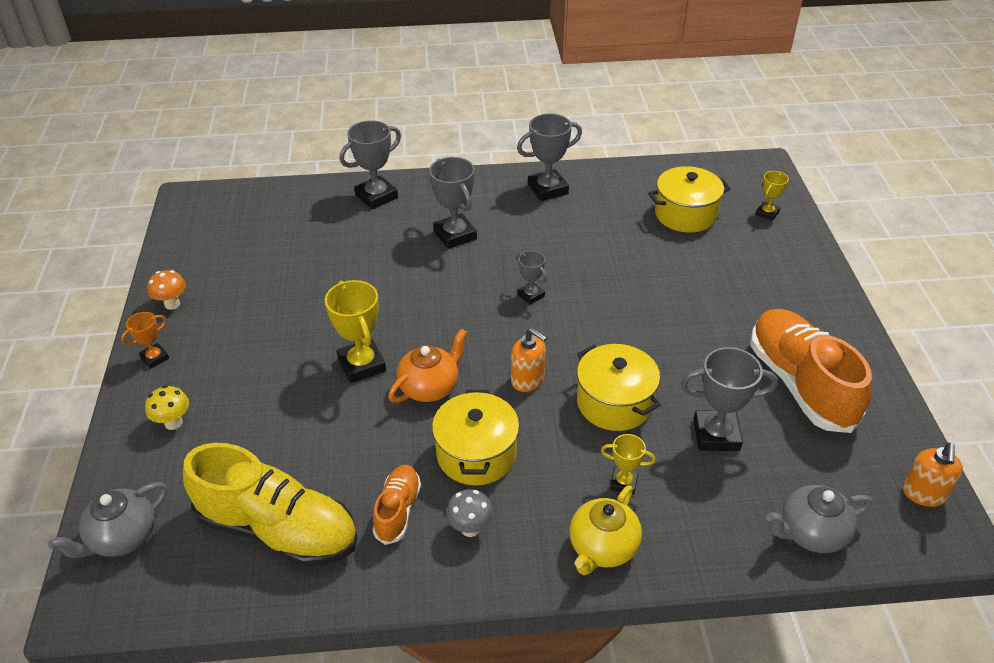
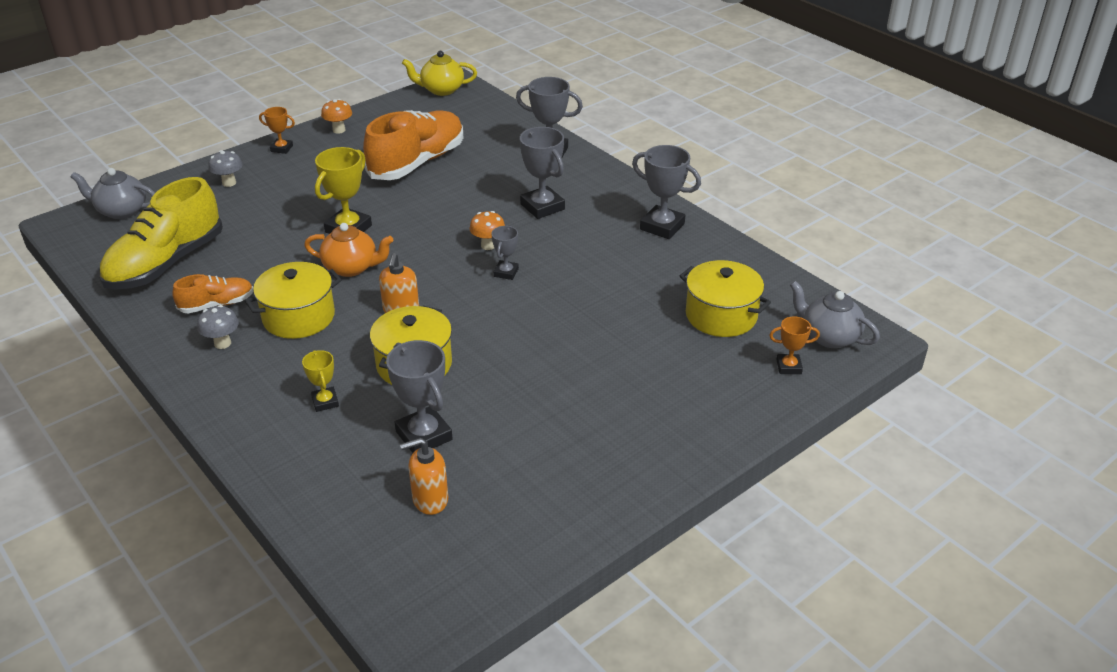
camera: 55 degrees right, 5 degrees down
(173, 423) = (229, 183): yellow mushroom -> grey mushroom
(278, 529) = (166, 263): yellow shoe -> yellow shoe turned 45 degrees clockwise
(455, 235) = (542, 207): grey trophy -> grey trophy turned 60 degrees counterclockwise
(481, 289) = (488, 245): none -> orange mushroom
(602, 548) = (247, 415): yellow teapot -> yellow teapot (441, 90)
(767, 213) = (788, 367): yellow trophy -> orange trophy
(800, 384) = (539, 468): orange shoe -> orange shoe (417, 162)
(811, 533) = (346, 532): grey teapot -> grey teapot (829, 337)
(923, 494) = (455, 598): orange soap dispenser -> orange soap dispenser (430, 500)

